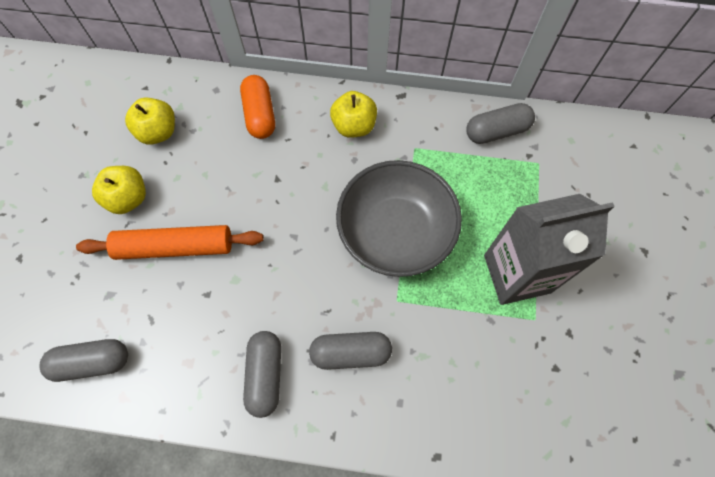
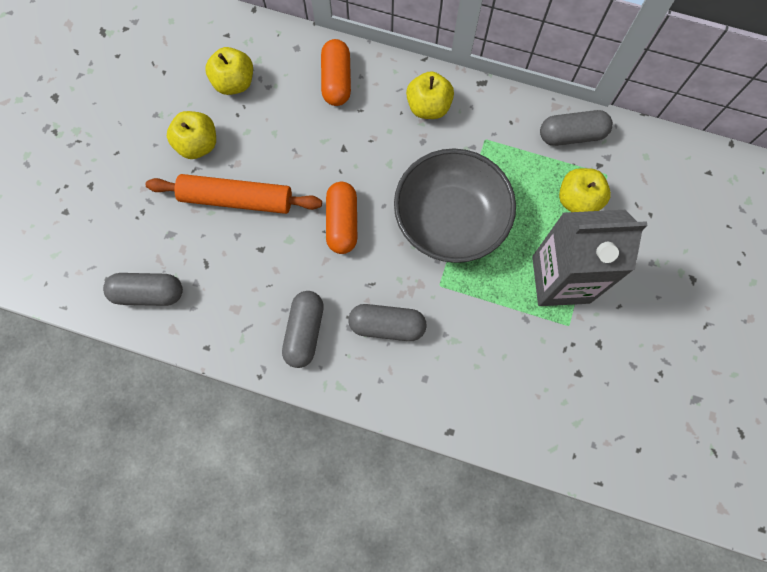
camera: 10 degrees right, 5 degrees up
(287, 253) = (342, 223): none -> orange capsule
(516, 192) = (578, 200): none -> yellow apple

